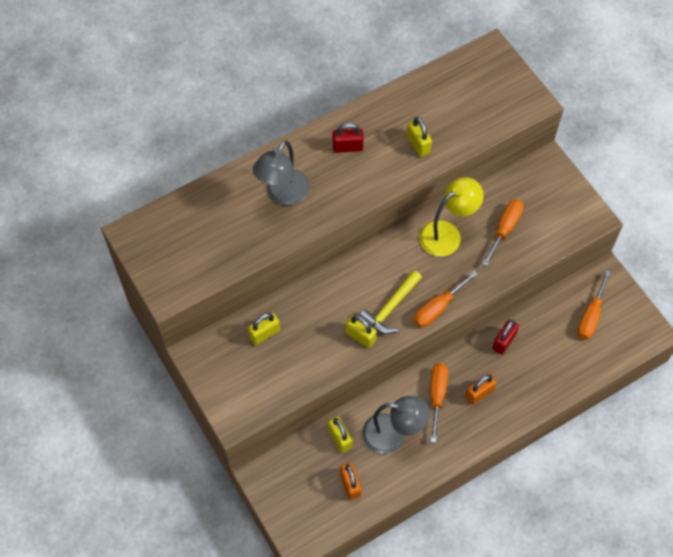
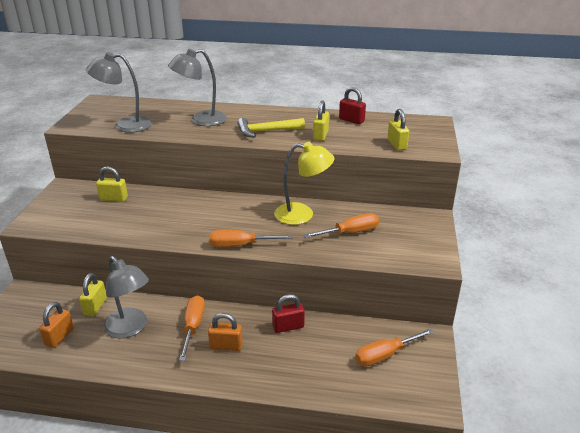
camera: 40 degrees right, 30 degrees down
(221, 255) = (125, 125): none -> grey lamp
(347, 147) = (272, 120): red padlock -> red padlock (351, 120)
(360, 336) = (166, 230): yellow padlock -> yellow padlock (396, 144)
(390, 307) = (207, 228): yellow hammer -> yellow hammer (266, 131)
(437, 396) = (193, 327): orange screwdriver -> orange screwdriver turned 45 degrees counterclockwise

